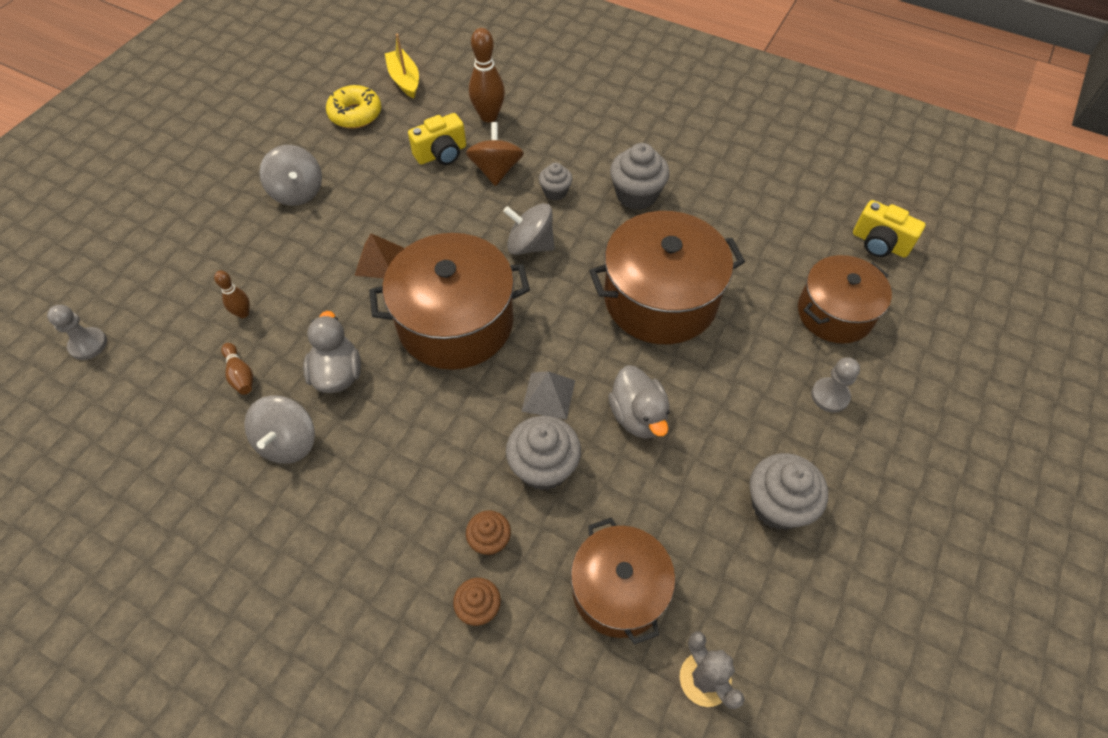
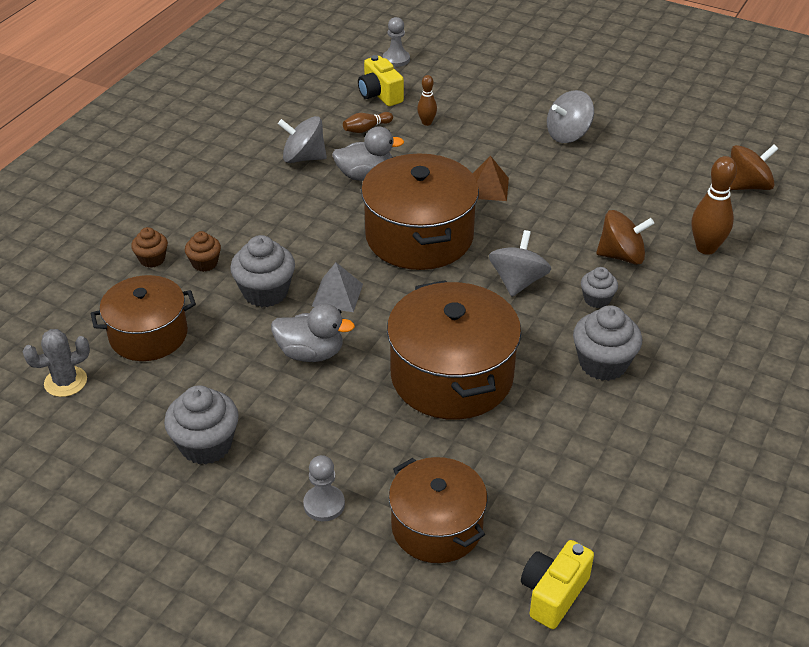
camera: 90 degrees right, 15 degrees down
(355, 114) = (683, 158): yellow donut -> none
(404, 80) = (748, 186): yellow boat -> brown spinning top
(441, 154) = (638, 217): yellow camera -> yellow camera (380, 95)
(638, 416) = (311, 353): grey duck -> grey duck turned 150 degrees counterclockwise

